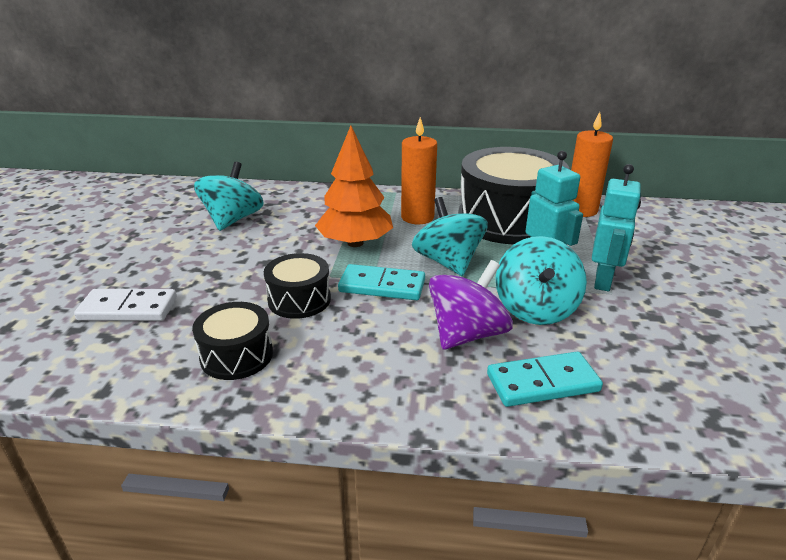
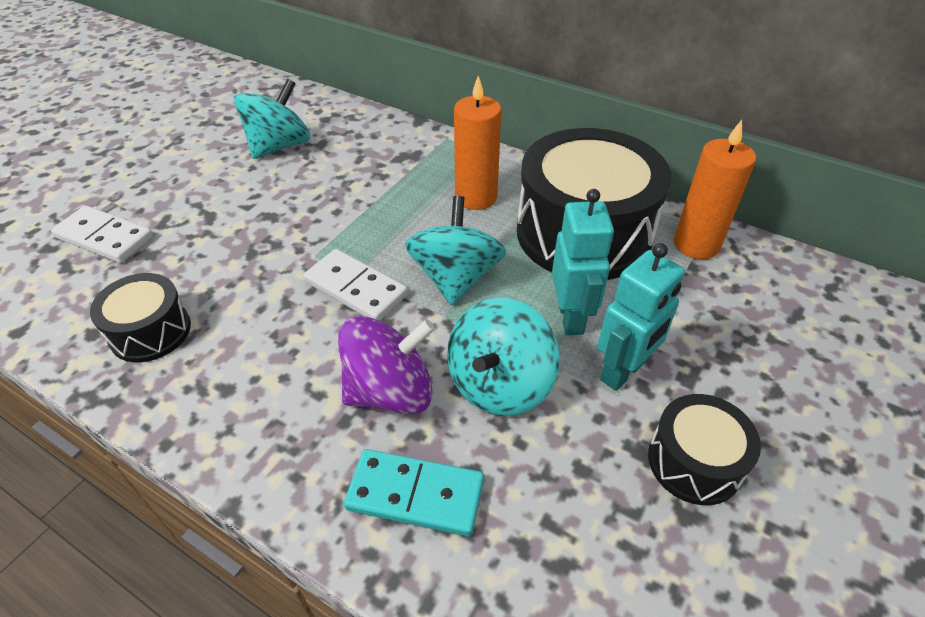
camera: 25 degrees right, 15 degrees up
(299, 300) = (259, 279): black drum -> black drum (694, 462)
(355, 243) = (376, 216): orange tree -> none
(382, 286) = (355, 288): turquoise domino -> white domino

